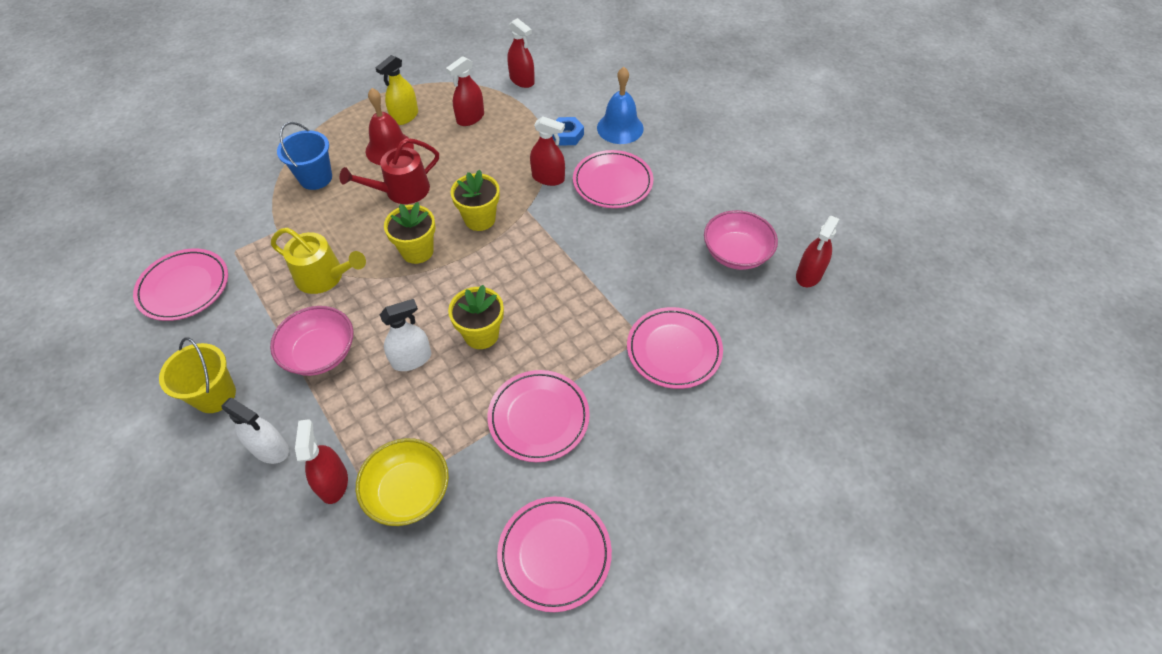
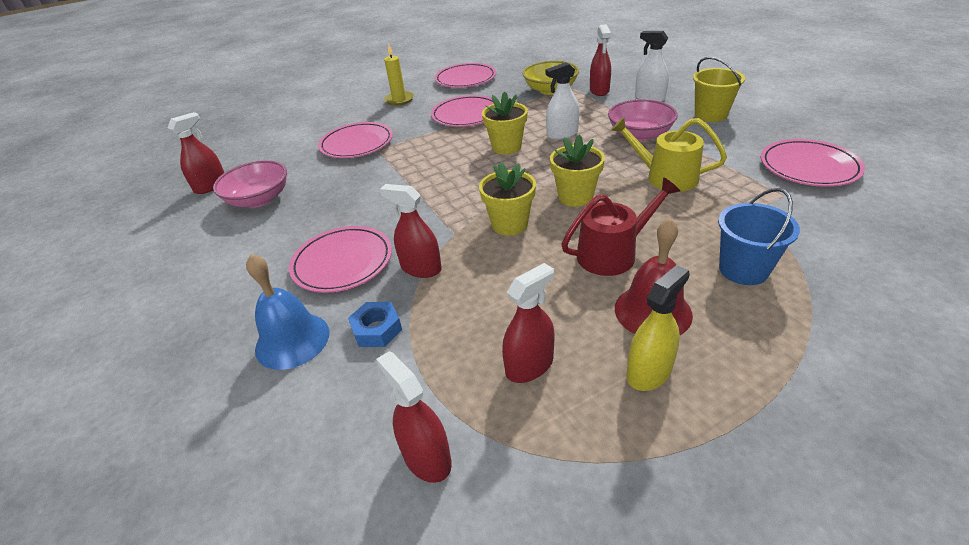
camera: 170 degrees left, 15 degrees down
(656, 476) = (399, 100): none -> yellow candle

